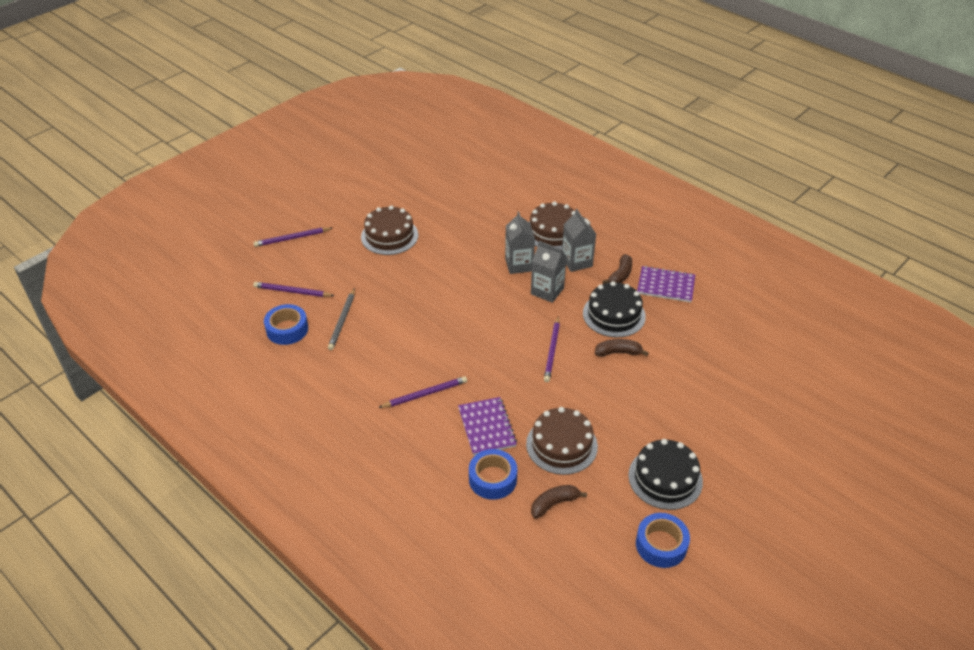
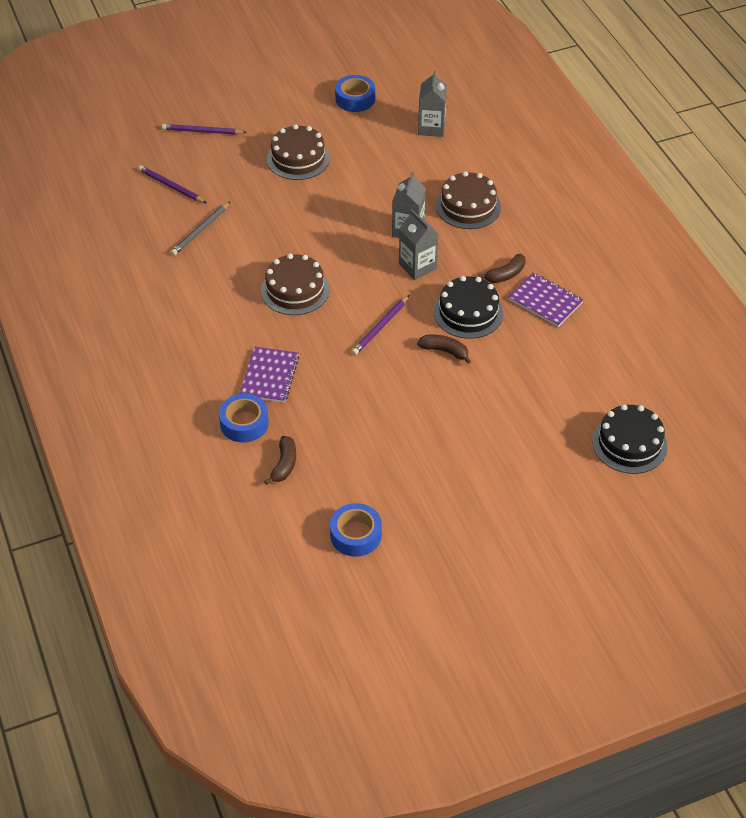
camera: 25 degrees right, 5 degrees up
(287, 329) = (145, 222): blue tape -> blue tape (355, 99)
(425, 394) = (233, 326): purple pencil -> none
(554, 504) = (284, 464): brown banana -> brown banana turned 105 degrees clockwise
(561, 445) = (327, 417): brown cake -> brown cake (295, 290)
(576, 262) = (470, 246): grey carton -> grey carton (431, 128)
(665, 478) = (403, 481): black cake -> black cake (629, 444)

